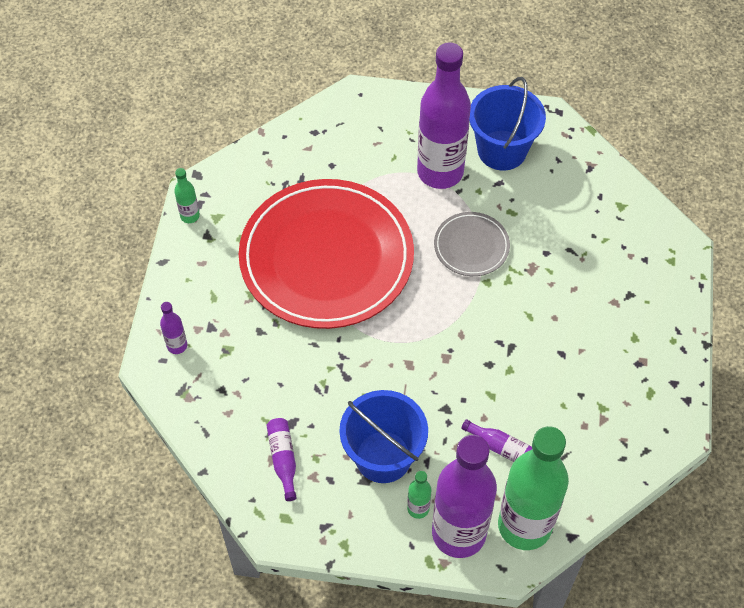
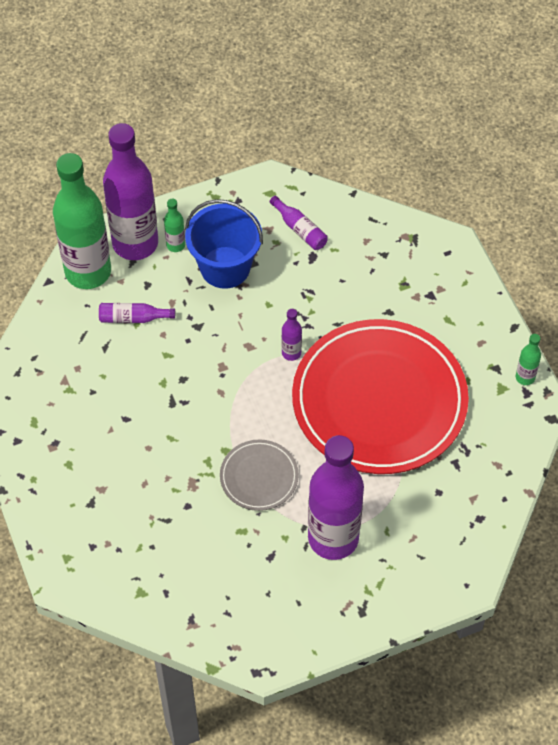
camera: 150 degrees right, 0 degrees up
(177, 346) = (445, 268): purple bottle -> purple bottle (291, 353)
(502, 150) = (288, 594): blue bucket -> none

